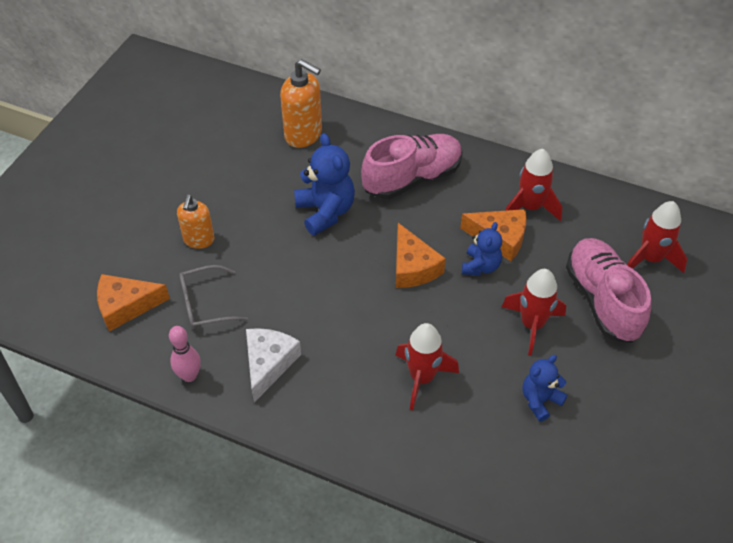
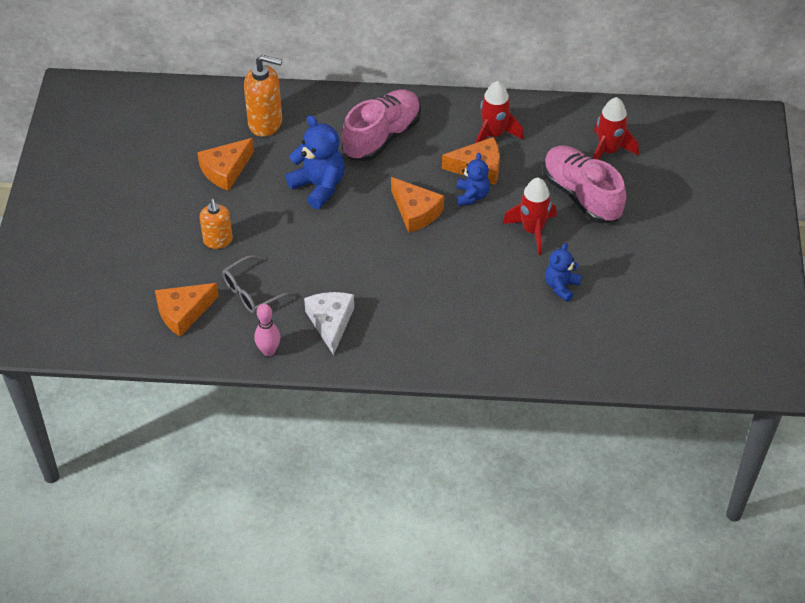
camera: 20 degrees left, 0 degrees up
(242, 170) = (225, 170): none -> orange cheese
(422, 378) = (461, 297): red rocket -> none

